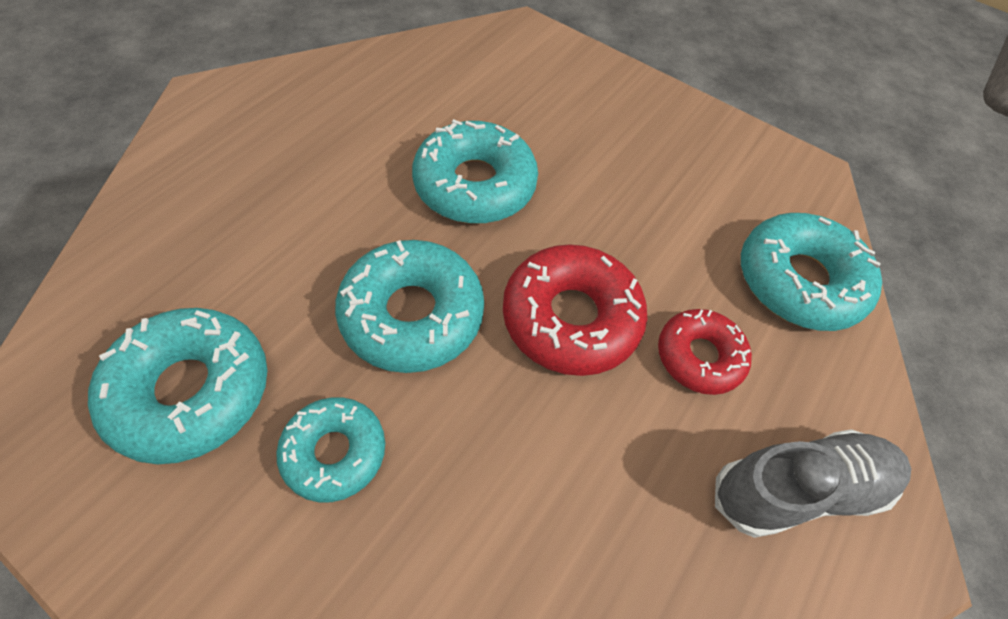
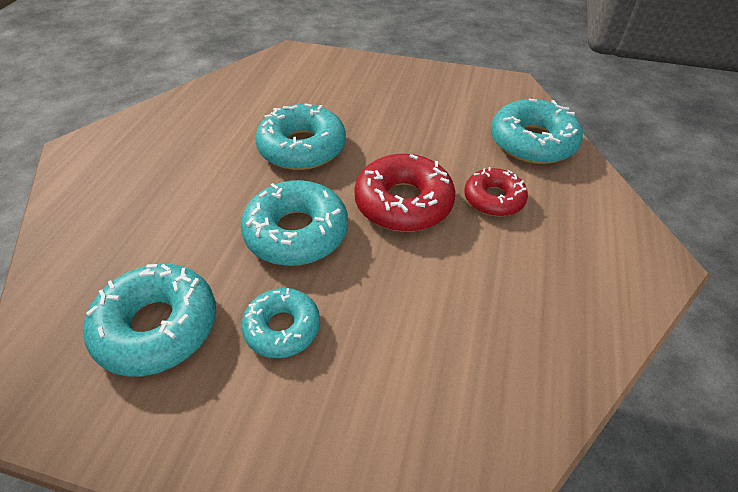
camera: 15 degrees left, 10 degrees down
(798, 489) = (586, 249): grey shoe -> none

